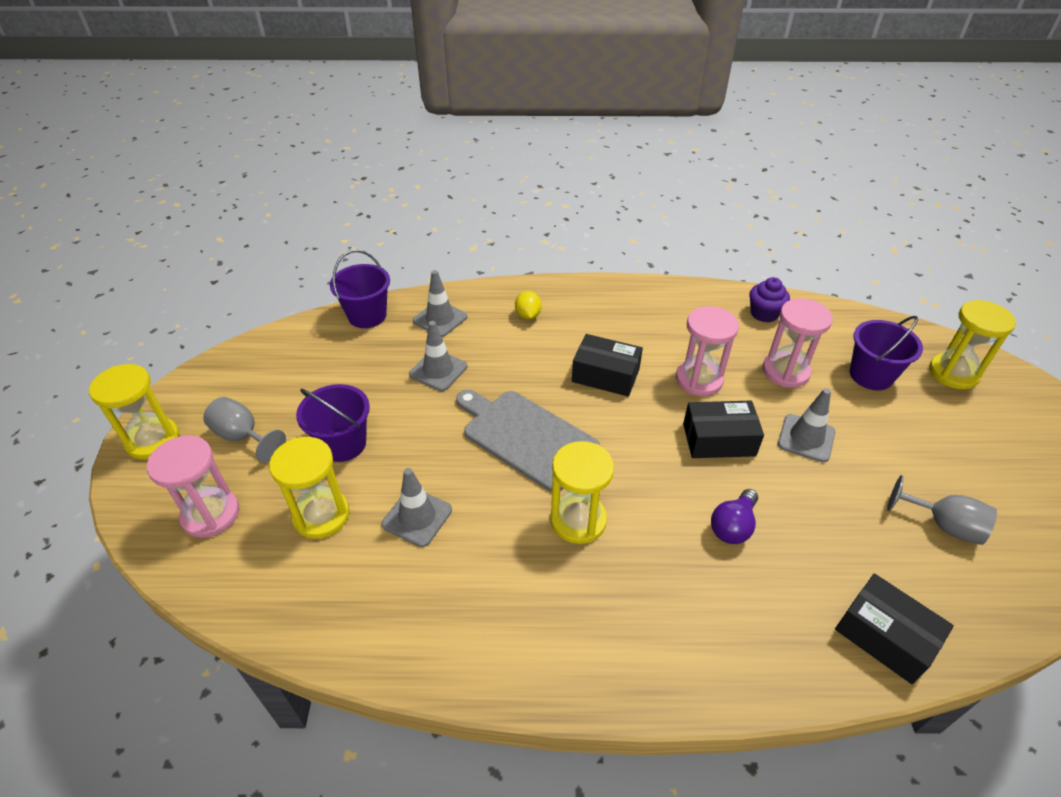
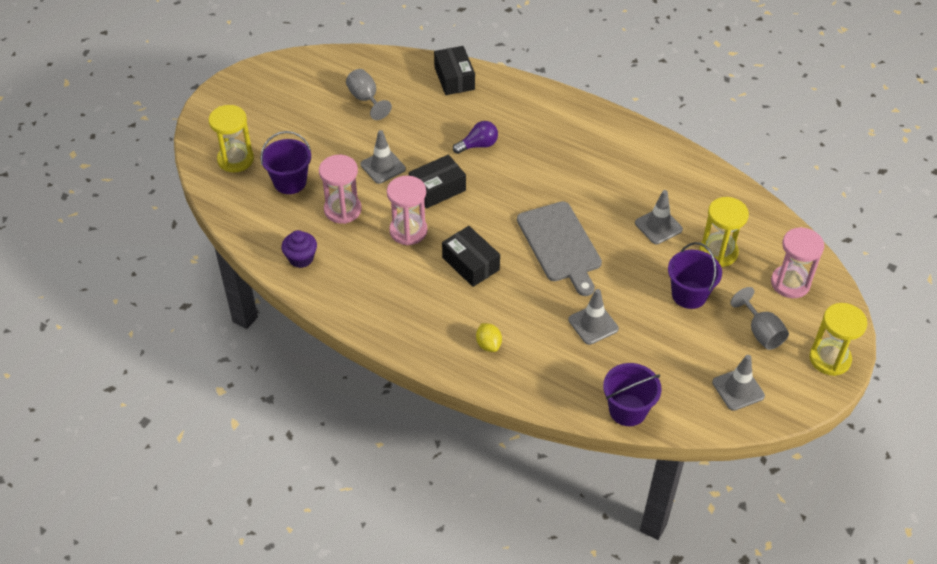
camera: 150 degrees left, 5 degrees up
(440, 319) = (565, 376): grey traffic cone -> grey traffic cone (738, 389)
(528, 315) = (488, 344): yellow lemon -> yellow lemon turned 45 degrees counterclockwise
(578, 520) = (563, 184): yellow hourglass -> none
(719, 440) = (437, 189): black box -> black box turned 60 degrees counterclockwise

